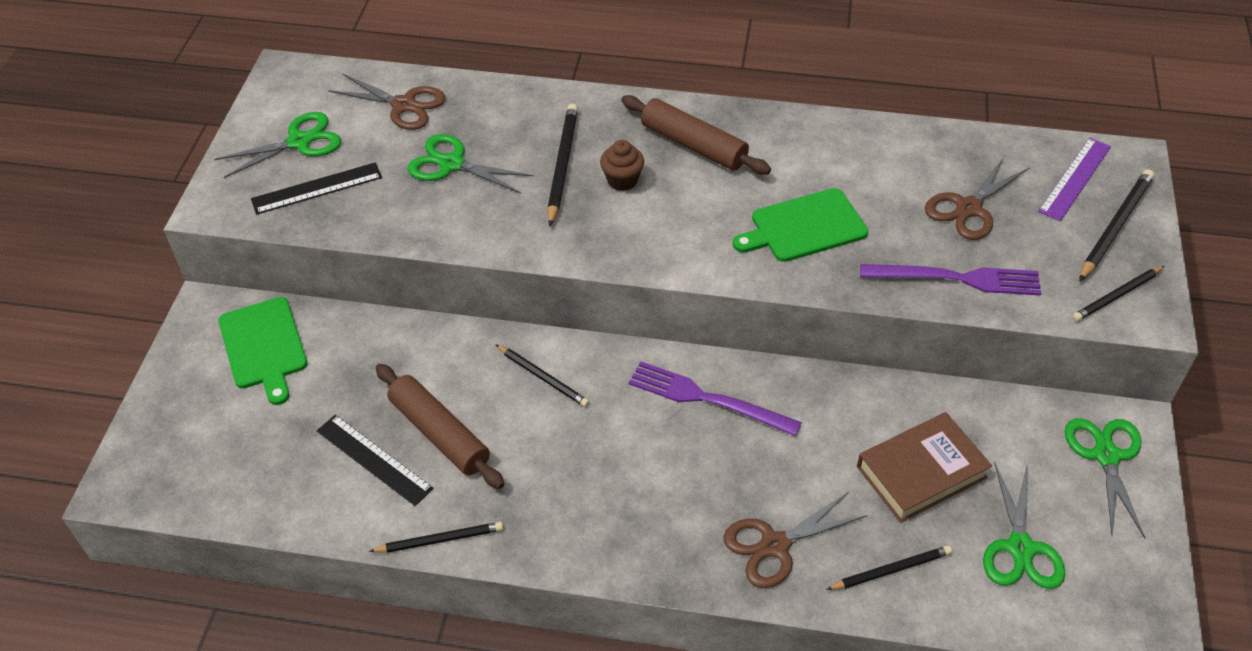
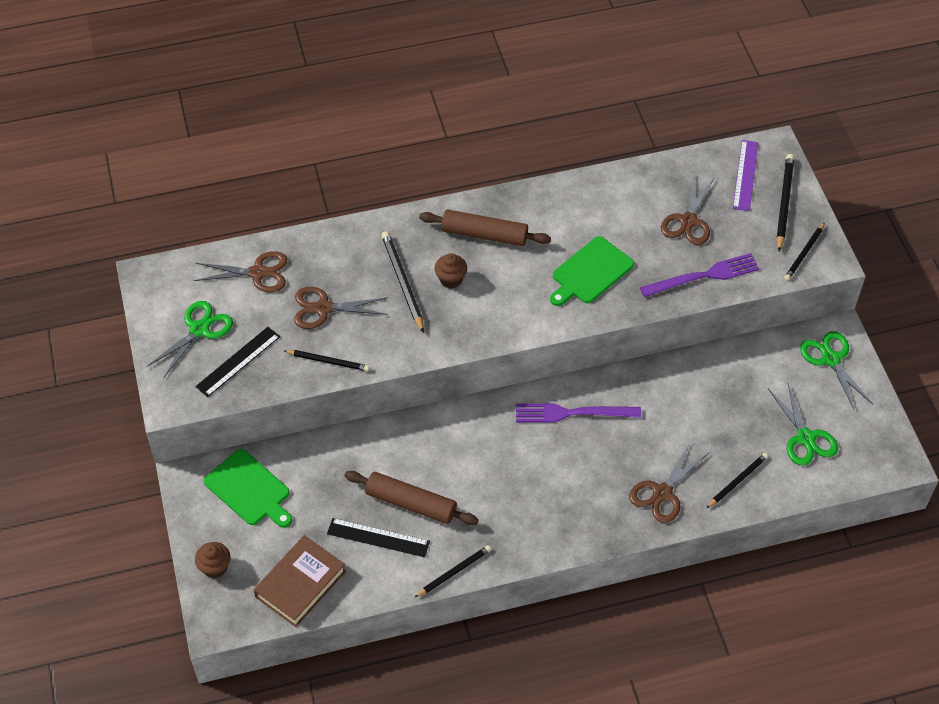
camera: 25 degrees left, 5 degrees up
(164, 420) = (215, 567): none -> brown cupcake
(451, 164) = (323, 308): green scissors -> brown scissors
(543, 377) = (457, 439): black pencil -> black pencil (328, 361)
(921, 472) = (727, 412): brown book -> brown book (300, 584)

